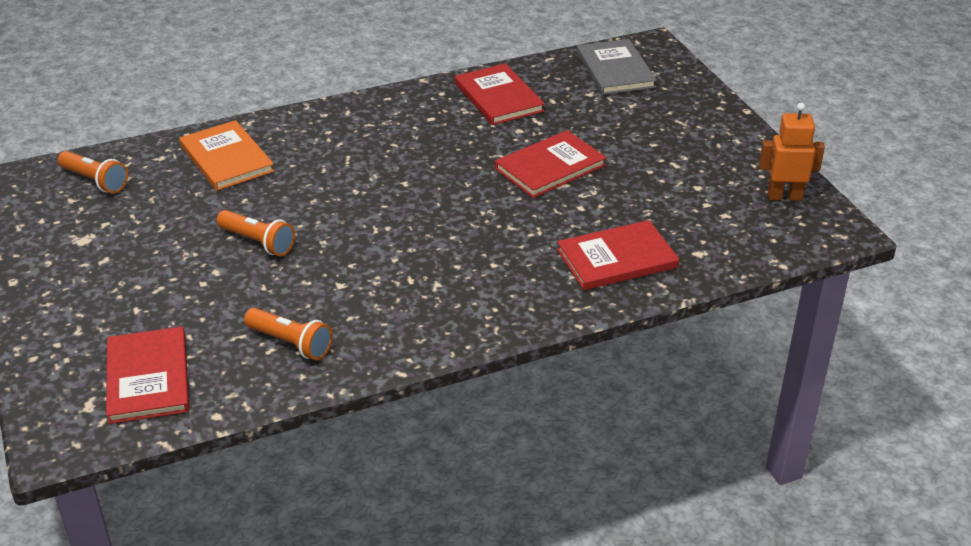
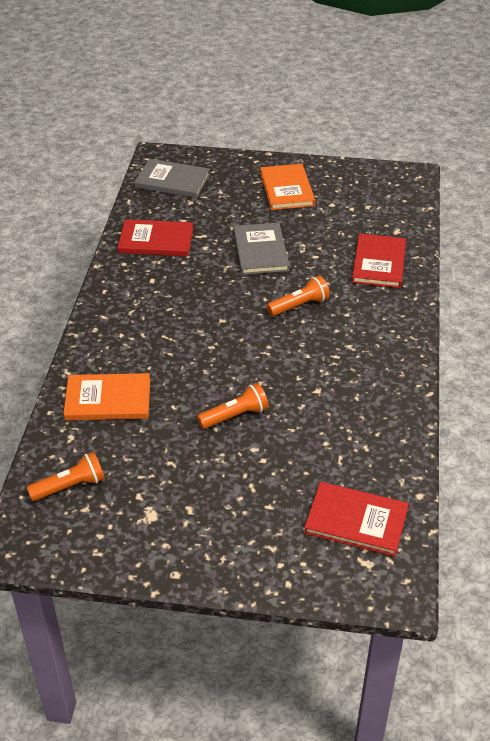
camera: 60 degrees left, 5 degrees up
(291, 343) = (365, 435): orange flashlight -> orange flashlight (299, 305)
(550, 167) = (260, 251): red book -> grey book
(689, 146) = (287, 189): none -> orange book
(784, 196) = (367, 179): orange robot -> none

